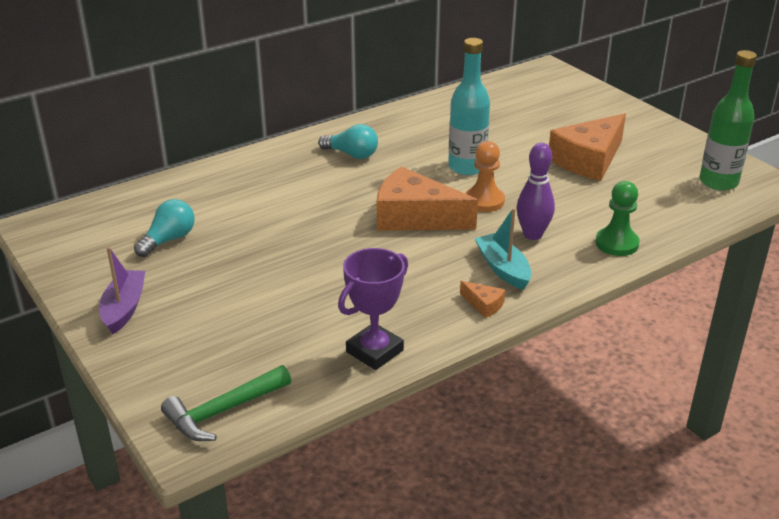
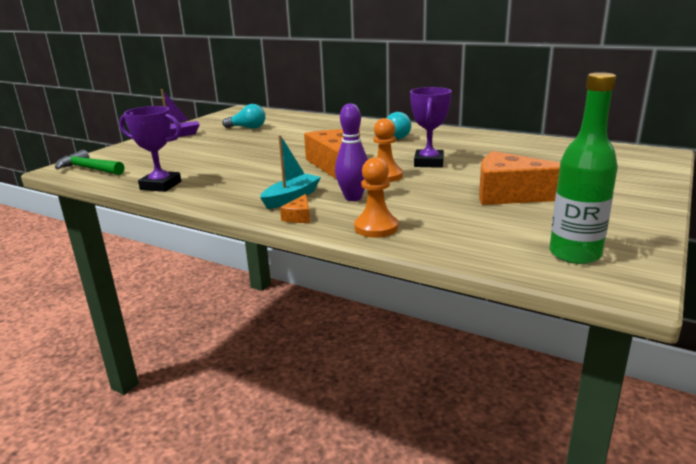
camera: 65 degrees right, 10 degrees down
(467, 167) = (429, 163): turquoise bottle -> purple trophy
(484, 305) = (236, 201): orange cheese -> orange cheese (299, 217)
(616, 243) = (376, 228): green pawn -> orange pawn

